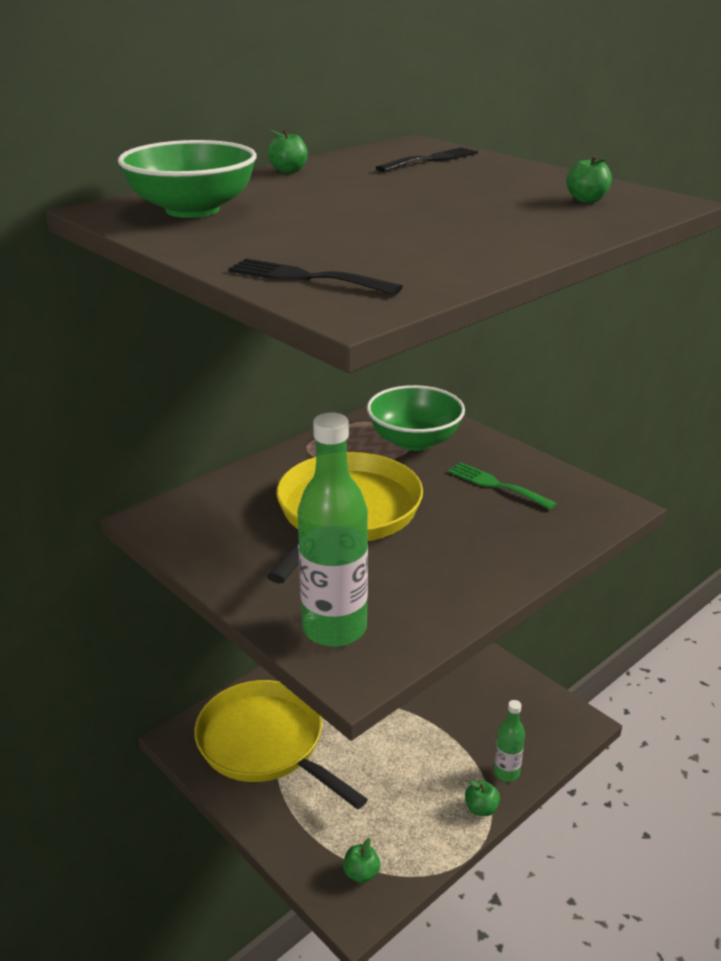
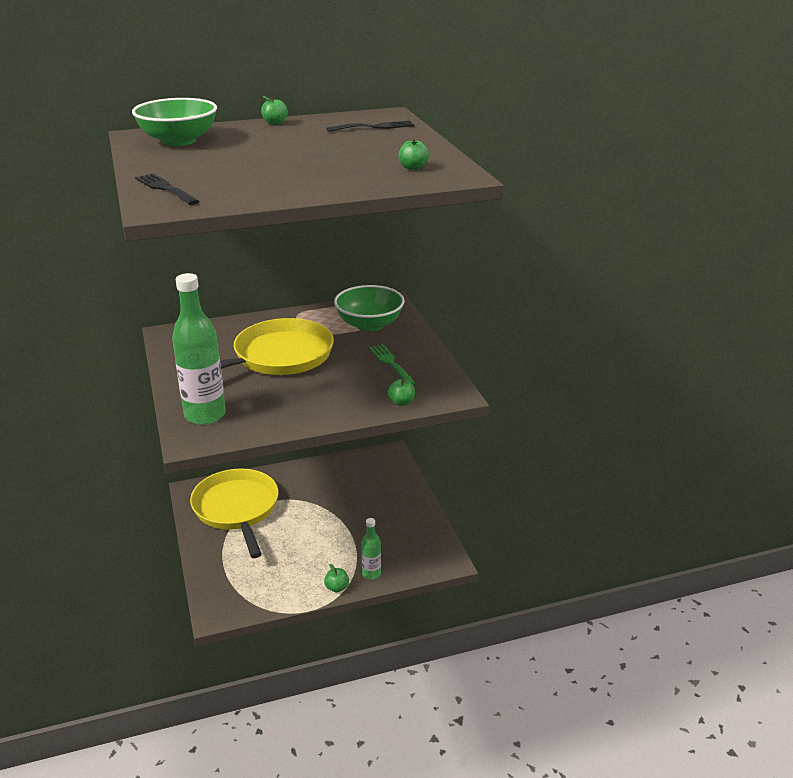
camera: 25 degrees right, 0 degrees up
(361, 873) = (235, 596): green apple -> green apple (401, 402)

